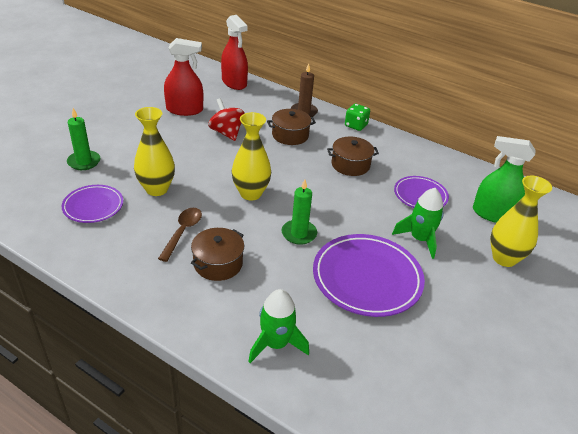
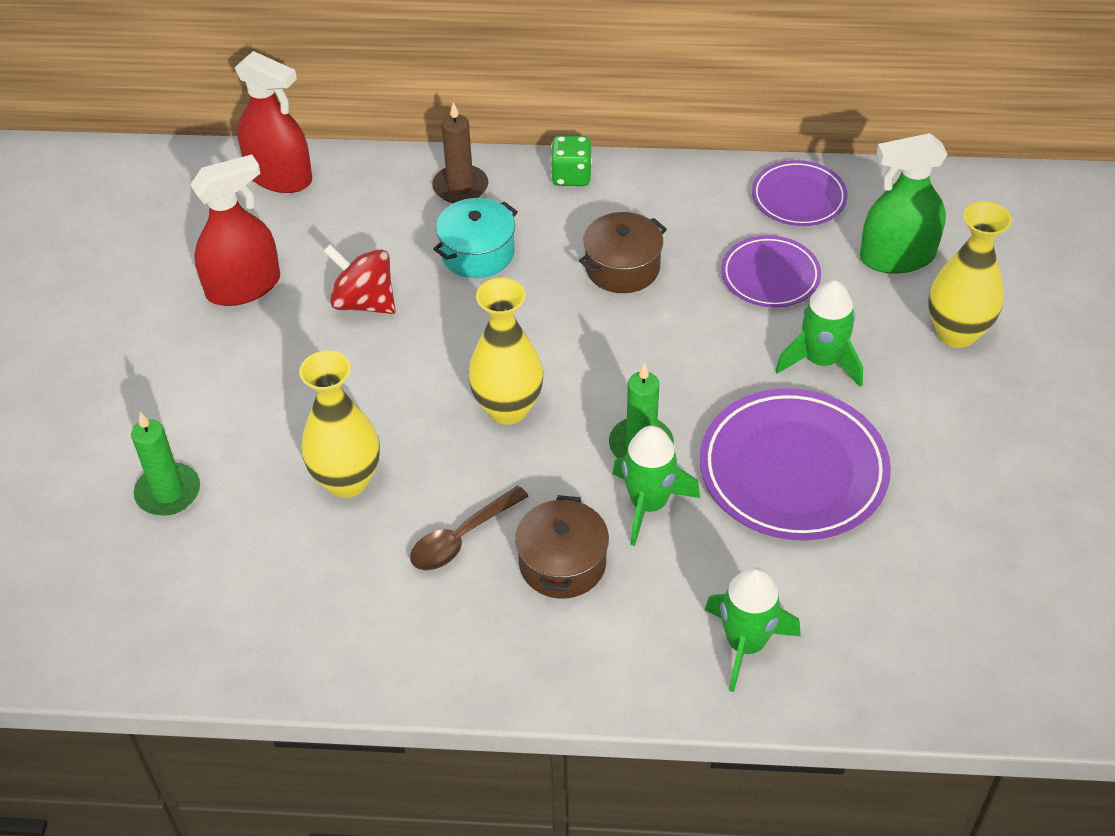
camera: 25 degrees left, 10 degrees up
(93, 206) = (272, 569): purple plate -> purple plate (798, 198)
(182, 232) = (461, 538): brown spoon -> brown spoon turned 120 degrees counterclockwise
(281, 259) = (648, 504): none -> green rocket
(290, 135) = (477, 253): brown pot -> turquoise pot

